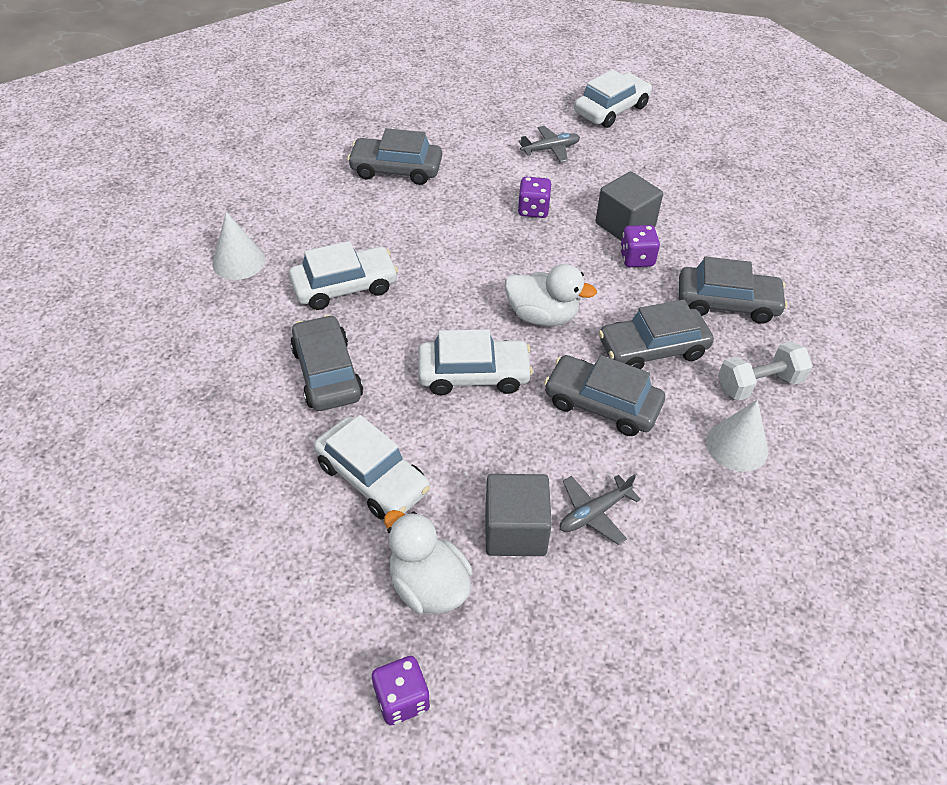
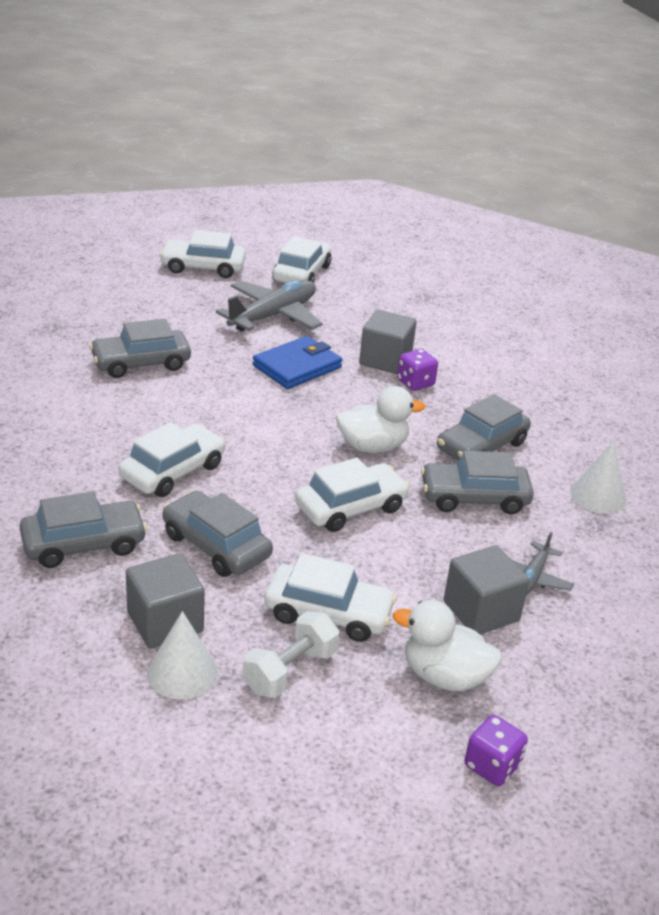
camera: 30 degrees left, 15 degrees down
(232, 433) = (165, 622): none -> grey cube
(238, 261) = (45, 478): white cone -> white cone (182, 672)
(522, 82) = (203, 267): none -> white car
(533, 209) = (297, 367): purple dice -> blue wallet
(550, 149) = (273, 316): grey plane -> grey plane, size x1.88
(727, 303) = (511, 397): grey car -> grey car (84, 544)
(758, 384) = (580, 448): white dumbbell -> white dumbbell (290, 671)

